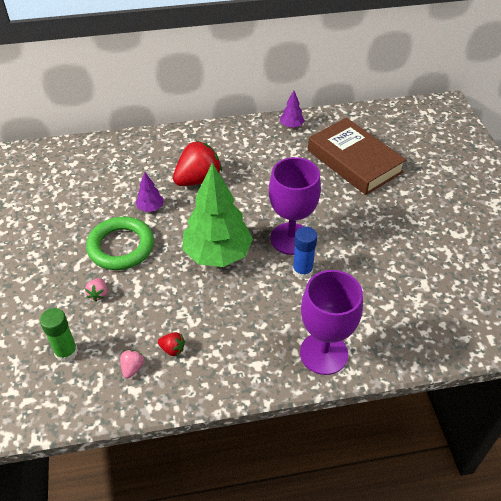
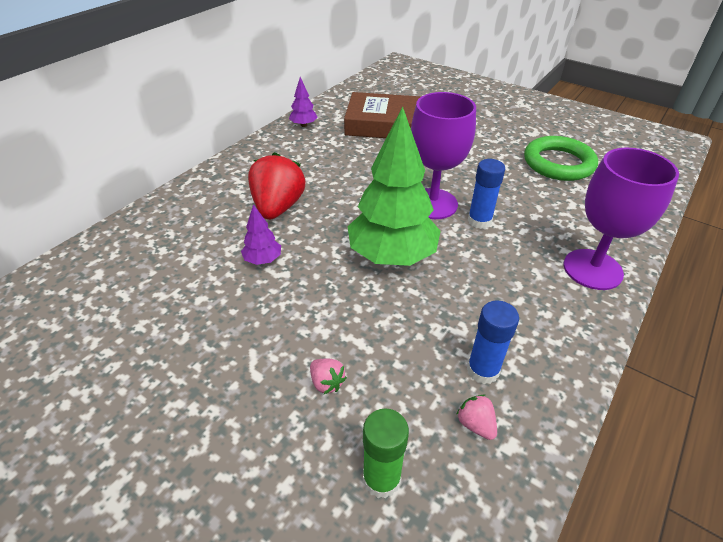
camera: 45 degrees left, 5 degrees down
(121, 247) = (282, 317): green ring -> green ring (558, 163)
(172, 349) = (483, 370): red strawberry -> blue glue stick

